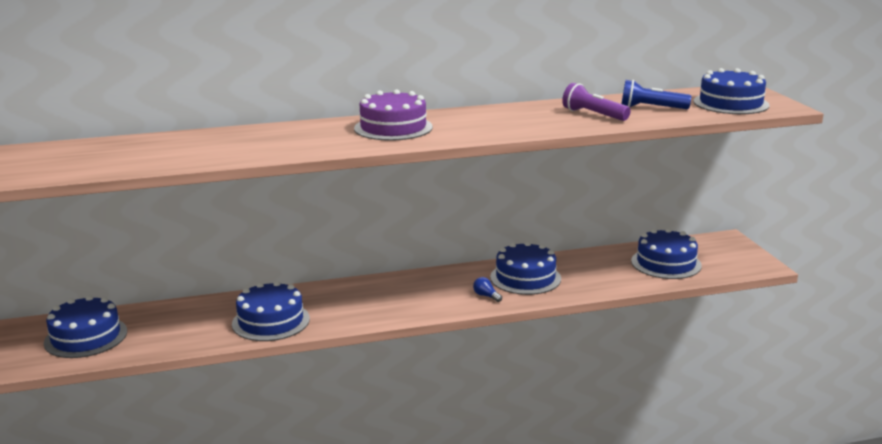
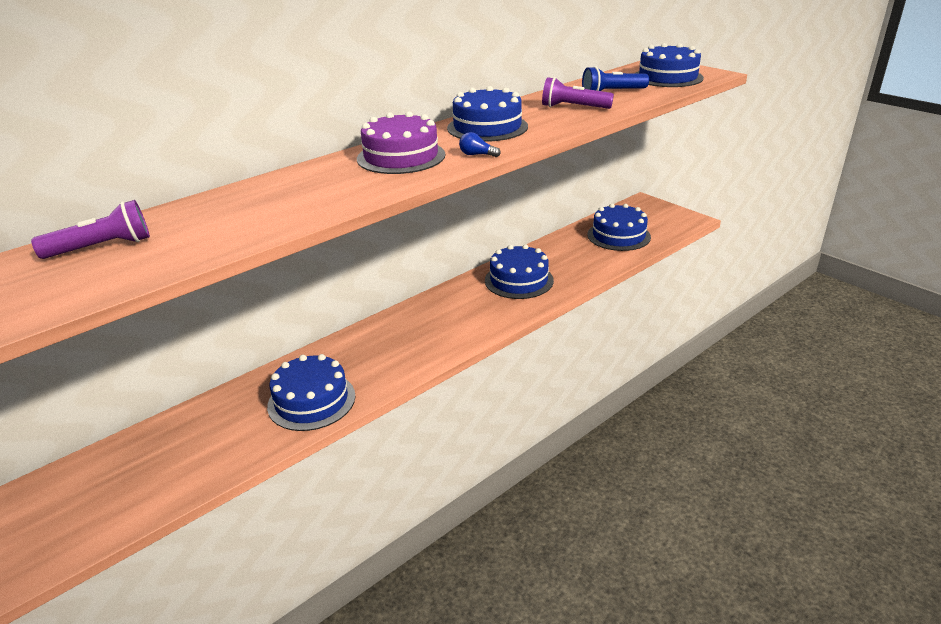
camera: 25 degrees left, 10 degrees up
(86, 337) = (98, 493): blue cake -> blue cake (487, 127)
(130, 148) = (102, 247): none -> purple flashlight
(486, 296) = (501, 308): blue light bulb -> blue light bulb (477, 155)

